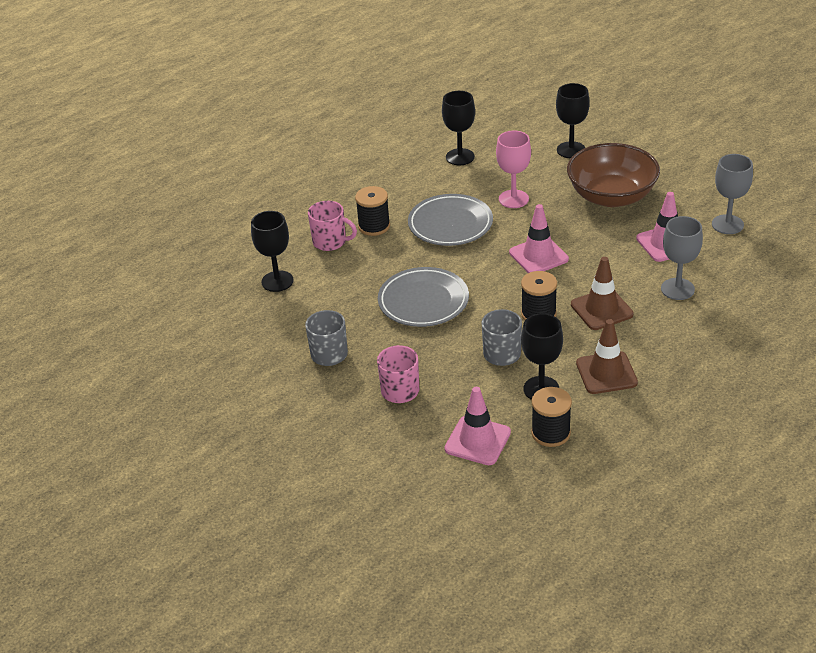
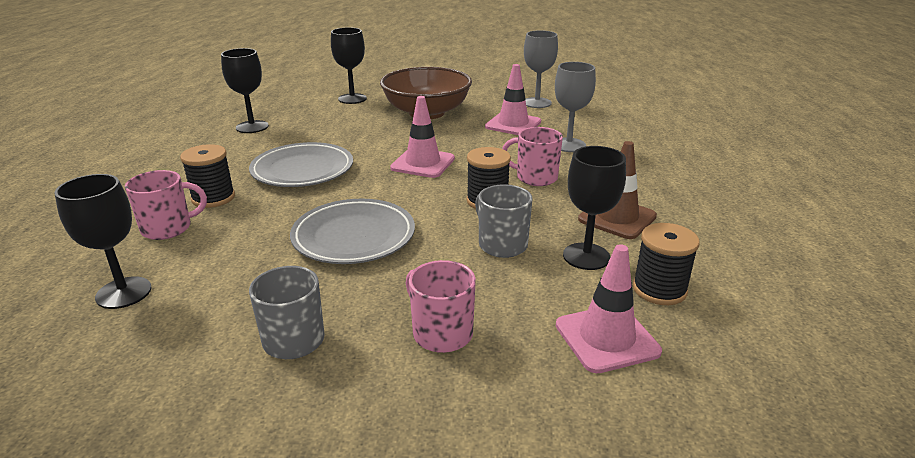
camera: 45 degrees left, 10 degrees down
(513, 199) = (343, 137): pink goblet -> none
(601, 309) = (535, 177): brown traffic cone -> pink mug

